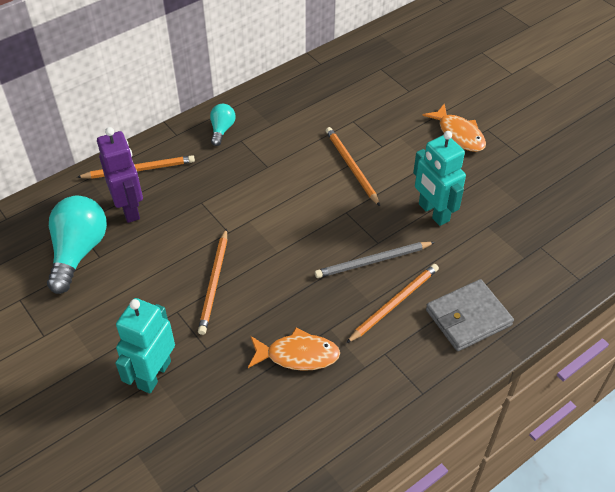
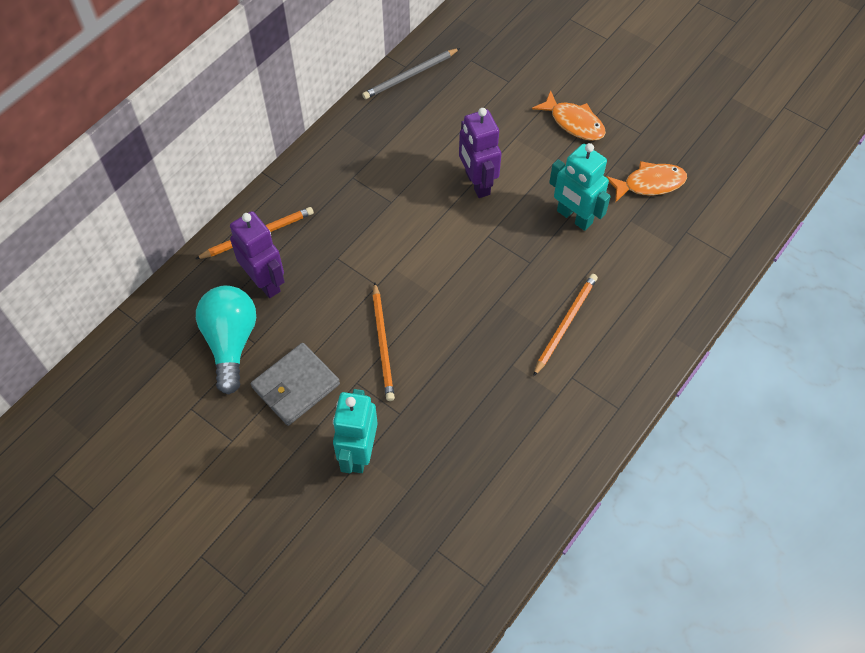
camera: 15 degrees left, 10 degrees up
(222, 130) = (328, 169): turquoise light bulb -> none
(298, 355) = (490, 399): orange fish -> orange fish (649, 183)
(351, 166) = (477, 183): orange pencil -> purple robot
(372, 261) = (531, 284): grey pencil -> grey pencil (410, 75)
(468, 317) = (638, 322): grey wallet -> grey wallet (296, 386)

